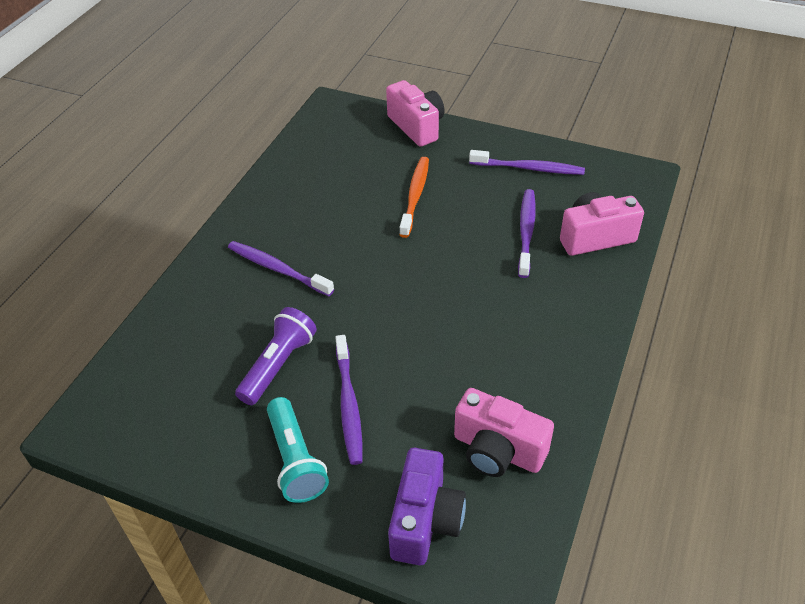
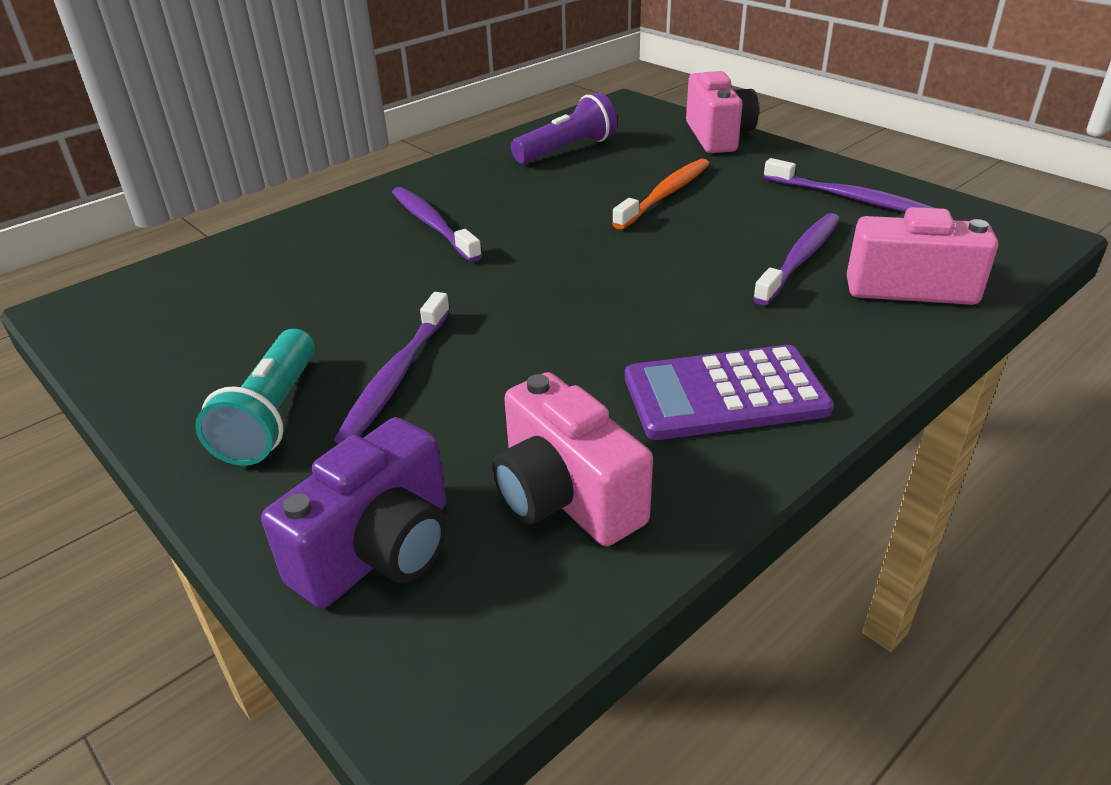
camera: 25 degrees right, 10 degrees down
(278, 365) = (347, 312): purple flashlight -> purple flashlight (567, 150)
(539, 352) = (725, 394): none -> purple calculator

